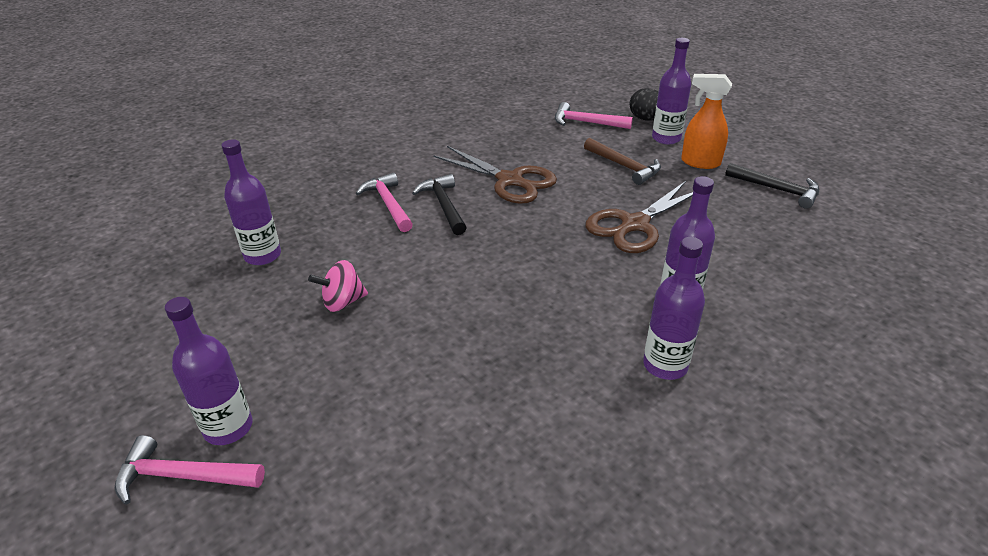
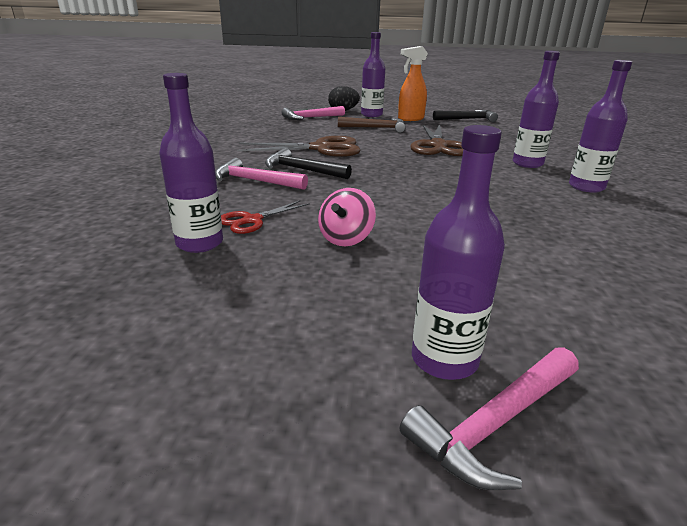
camera: 45 degrees left, 10 degrees down
(320, 249) = (252, 220): none -> red scissors

